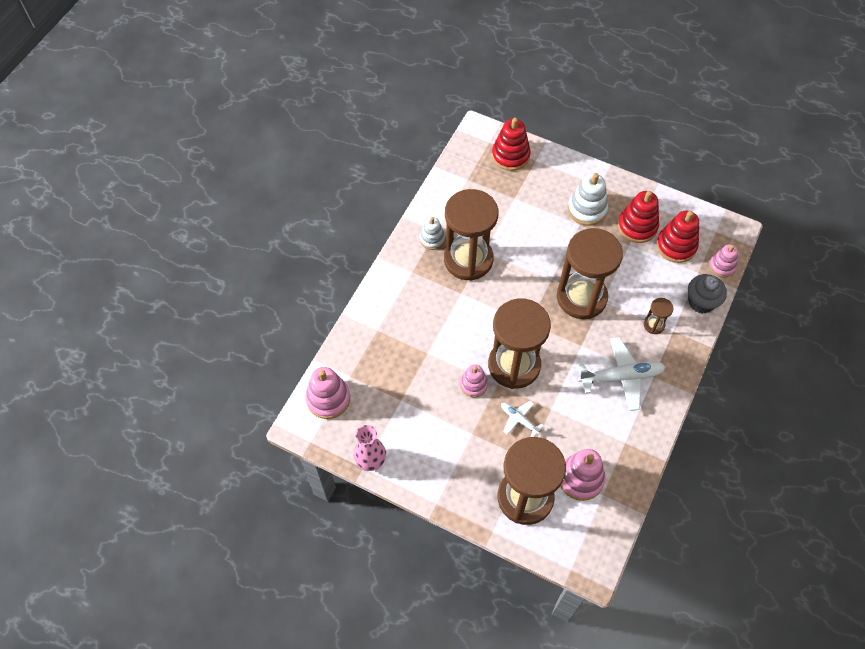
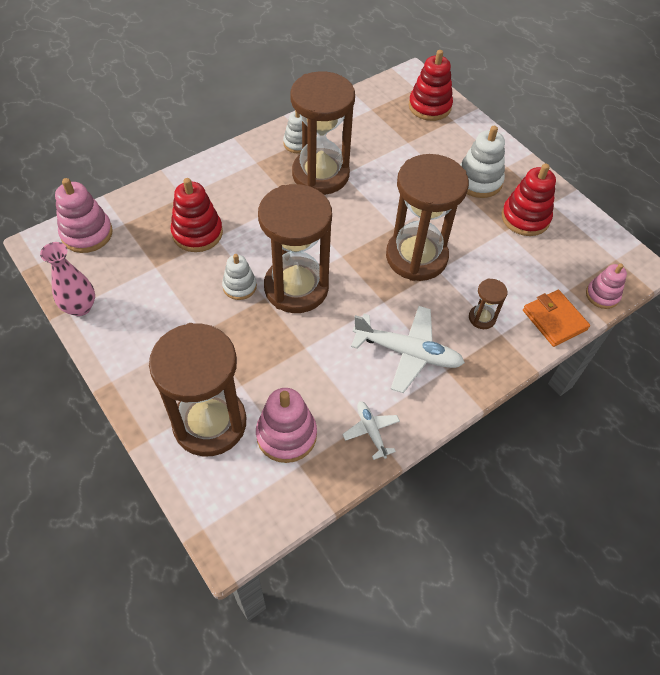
camera: 25 degrees right, 5 degrees down
(473, 384) = (239, 286): pink stacking toy -> white stacking toy
(519, 420) = (262, 342): white plane -> white plane (371, 431)
(676, 246) = (559, 253): red stacking toy -> red stacking toy (197, 233)
(701, 302) = (554, 320): grey cupcake -> orange wallet

